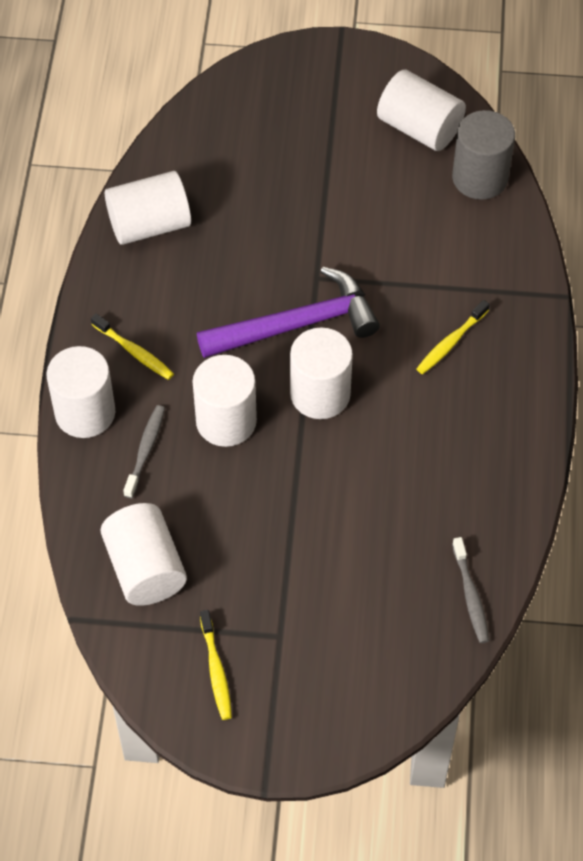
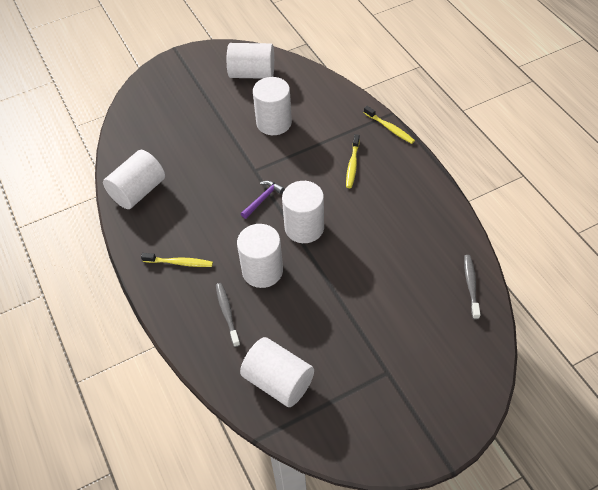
camera: 30 degrees left, 5 degrees down
(85, 412) = (174, 313): white cylinder -> white cylinder (274, 123)
(216, 669) = (366, 415): yellow toothbrush -> yellow toothbrush (389, 128)
(296, 324) = (262, 199): purple hammer -> purple hammer, size x0.45
(470, 595) = (471, 286): grey toothbrush -> grey toothbrush turned 135 degrees counterclockwise
(480, 178) = (302, 81): grey cylinder -> none

